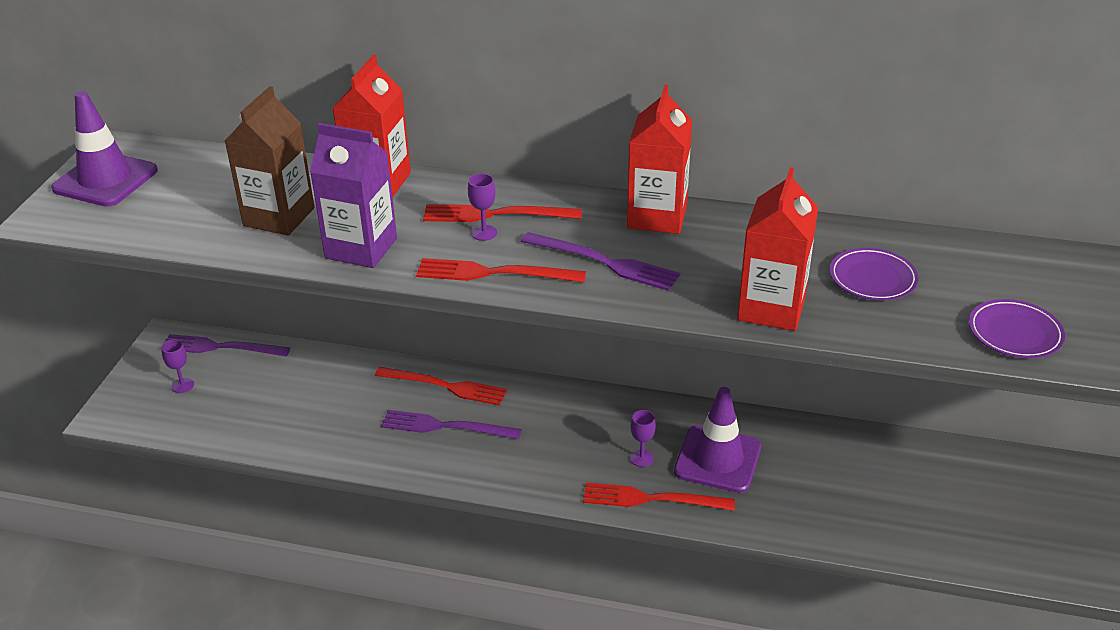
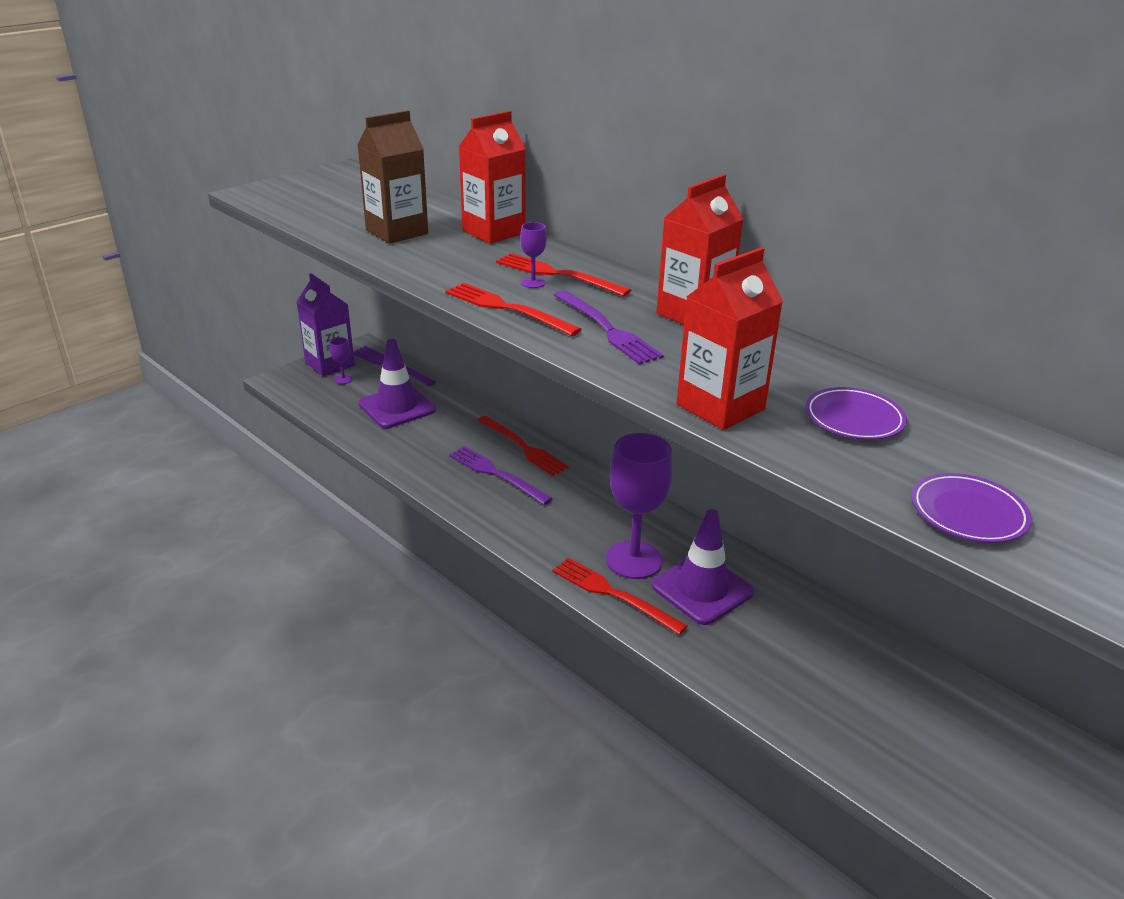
camera: 30 degrees right, 5 degrees down
(105, 180) = (315, 183): purple traffic cone -> purple traffic cone (397, 407)
(361, 248) = (428, 265): purple carton -> purple carton (330, 364)
(641, 458) = (634, 560): purple goblet -> purple goblet, size x2.40

